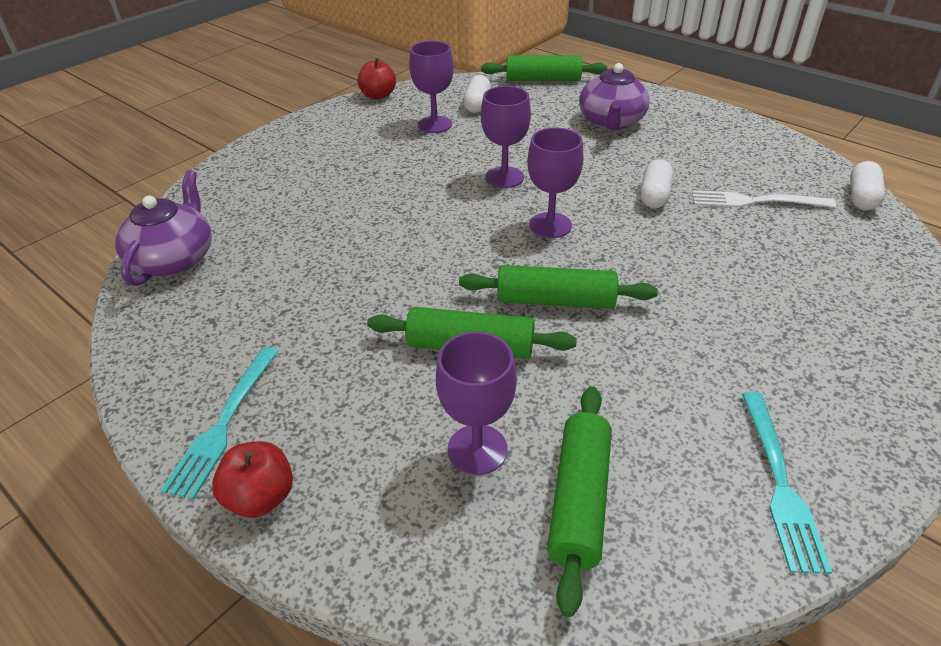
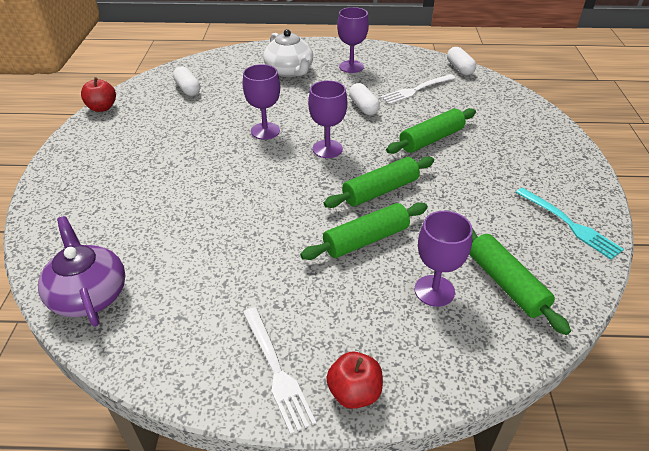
camera: 40 degrees left, 0 degrees up
(224, 424) = (277, 371): turquoise fork -> white fork
(434, 124) = (174, 114): purple goblet -> purple goblet (351, 67)
(543, 80) = (213, 57): green rolling pin -> green rolling pin (431, 139)
(611, 122) = (289, 71): purple teapot -> white teapot

